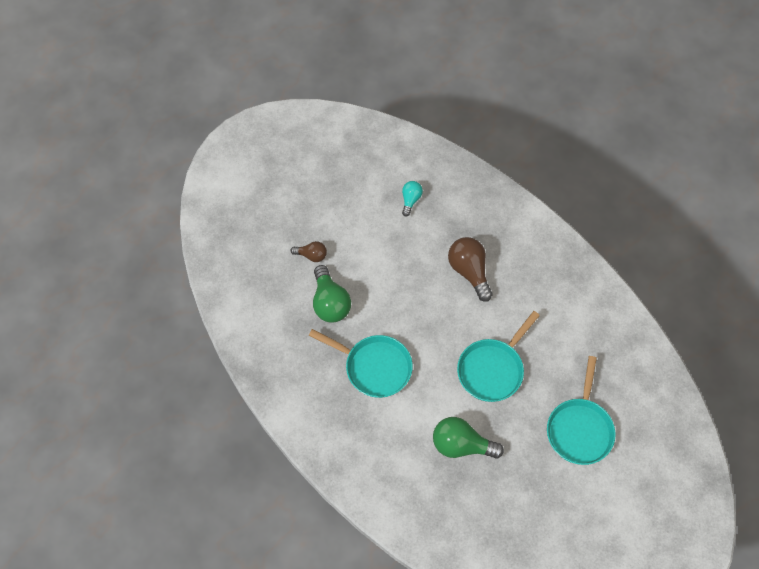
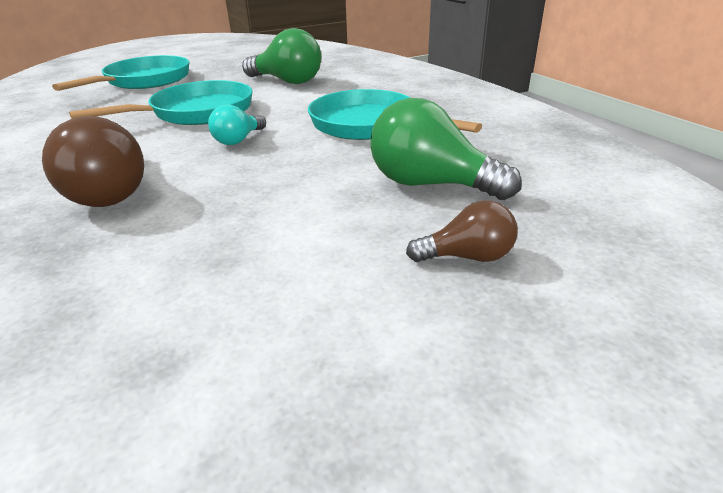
camera: 165 degrees left, 30 degrees down
(311, 255) = (467, 257): brown light bulb -> brown light bulb turned 150 degrees clockwise
(330, 303) = (430, 184): green light bulb -> green light bulb turned 60 degrees counterclockwise
(410, 200) = (101, 341): turquoise light bulb -> turquoise light bulb (238, 140)

